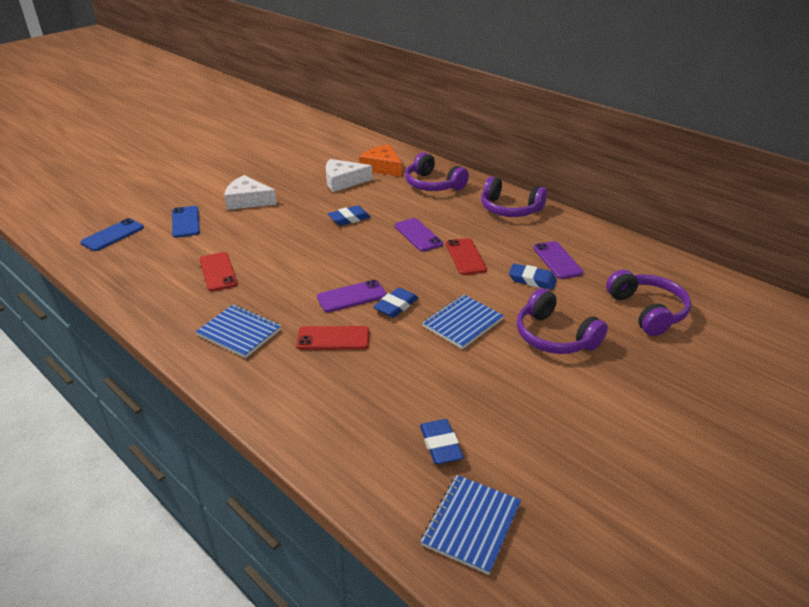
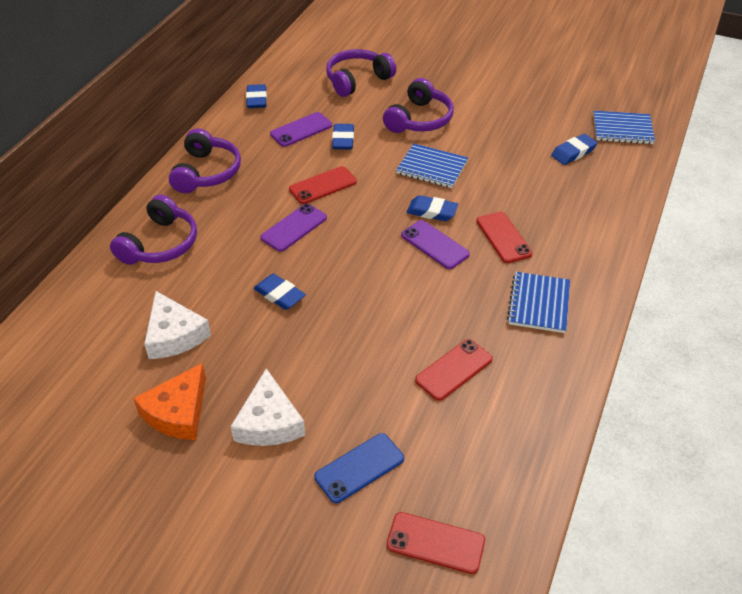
camera: 110 degrees left, 10 degrees up
(113, 235) = (435, 543): blue phone -> red phone
(382, 167) = (117, 306): orange cheese -> orange cheese (178, 412)
(617, 245) = (256, 99): none -> blue eraser

